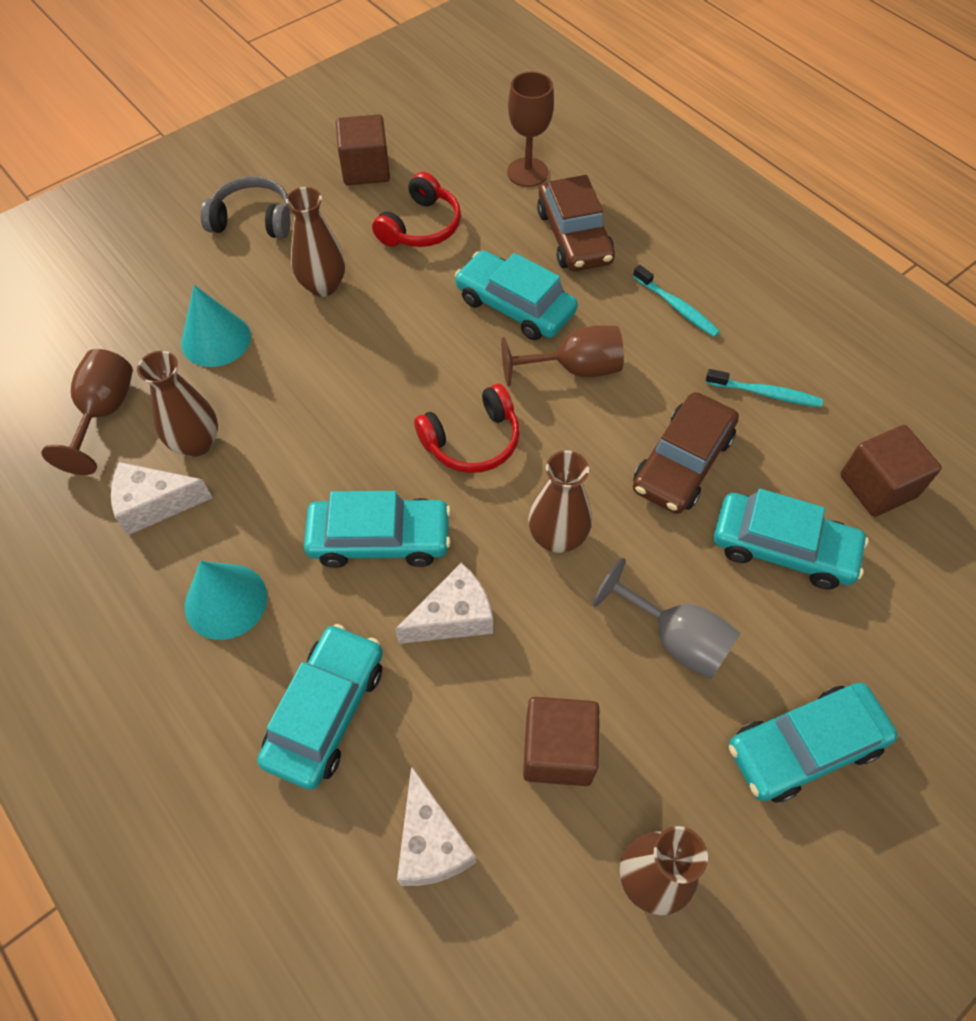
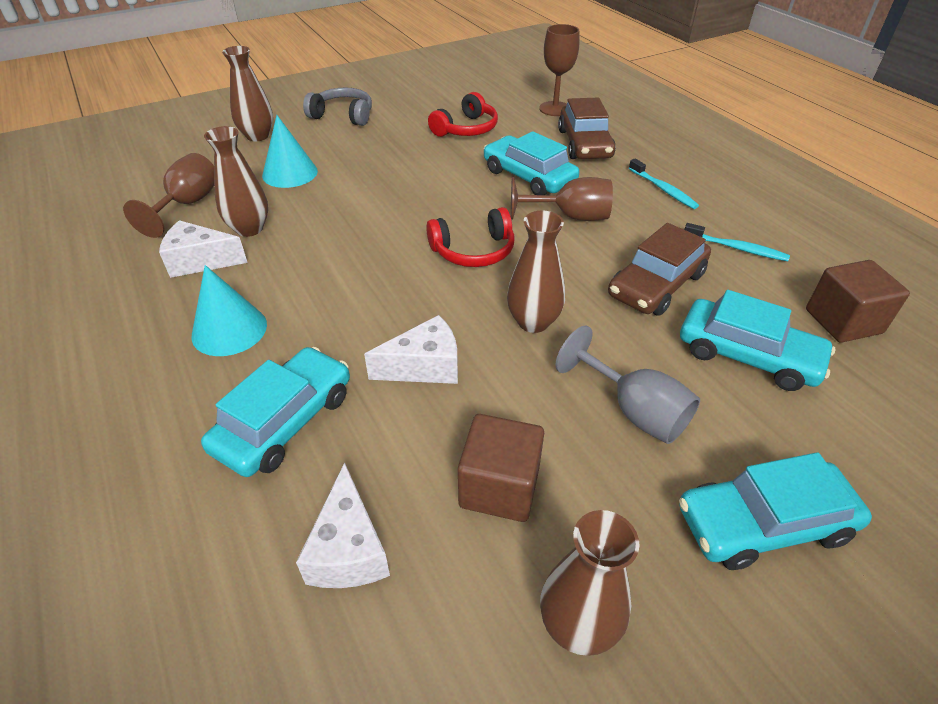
camera: 10 degrees right, 15 degrees down
(323, 286) = (382, 152): brown vase -> brown vase (257, 136)
(366, 169) = (434, 98): brown cube -> none
(379, 539) = (375, 304): turquoise car -> none

